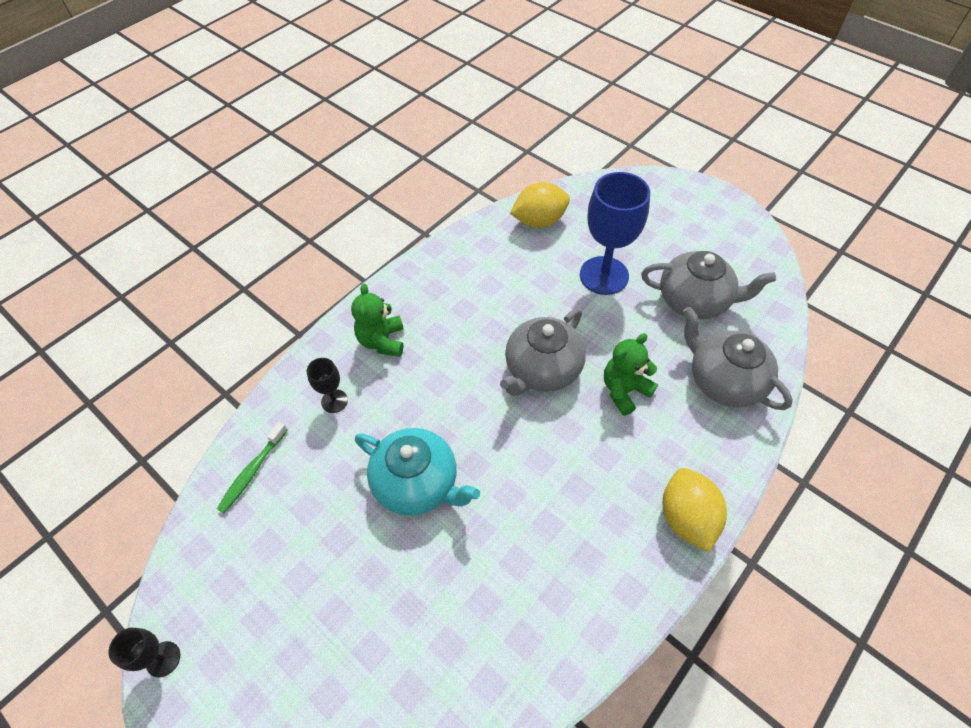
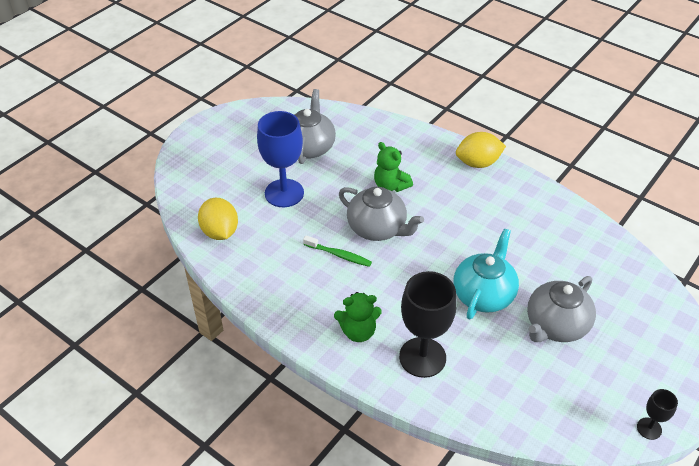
camera: 95 degrees left, 10 degrees down
(252, 471) = (496, 404): green toothbrush -> green toothbrush (339, 255)
(334, 401) = (422, 357): black goblet -> black goblet, size x2.08
(724, 381) = (377, 139): grey teapot -> grey teapot (555, 325)

